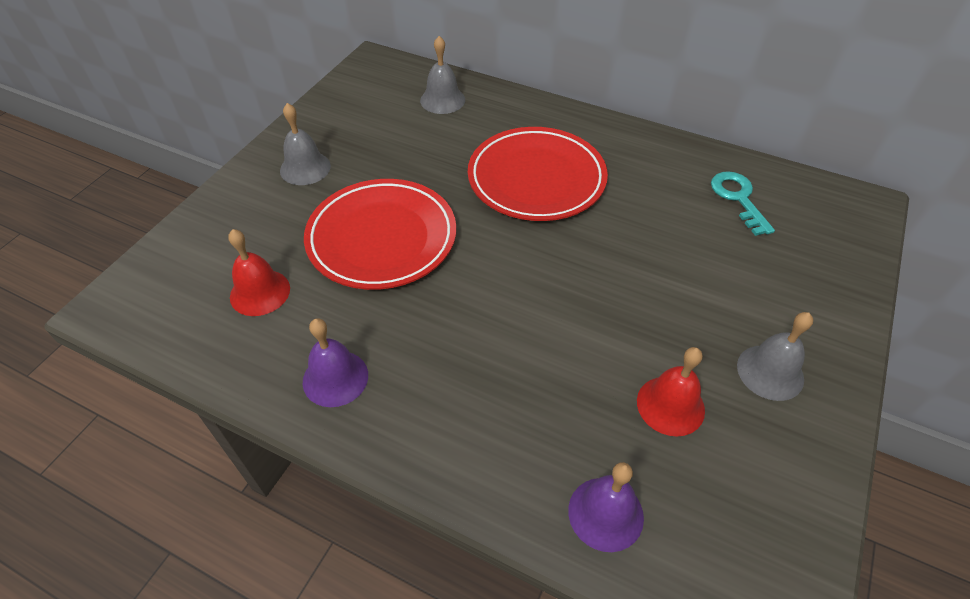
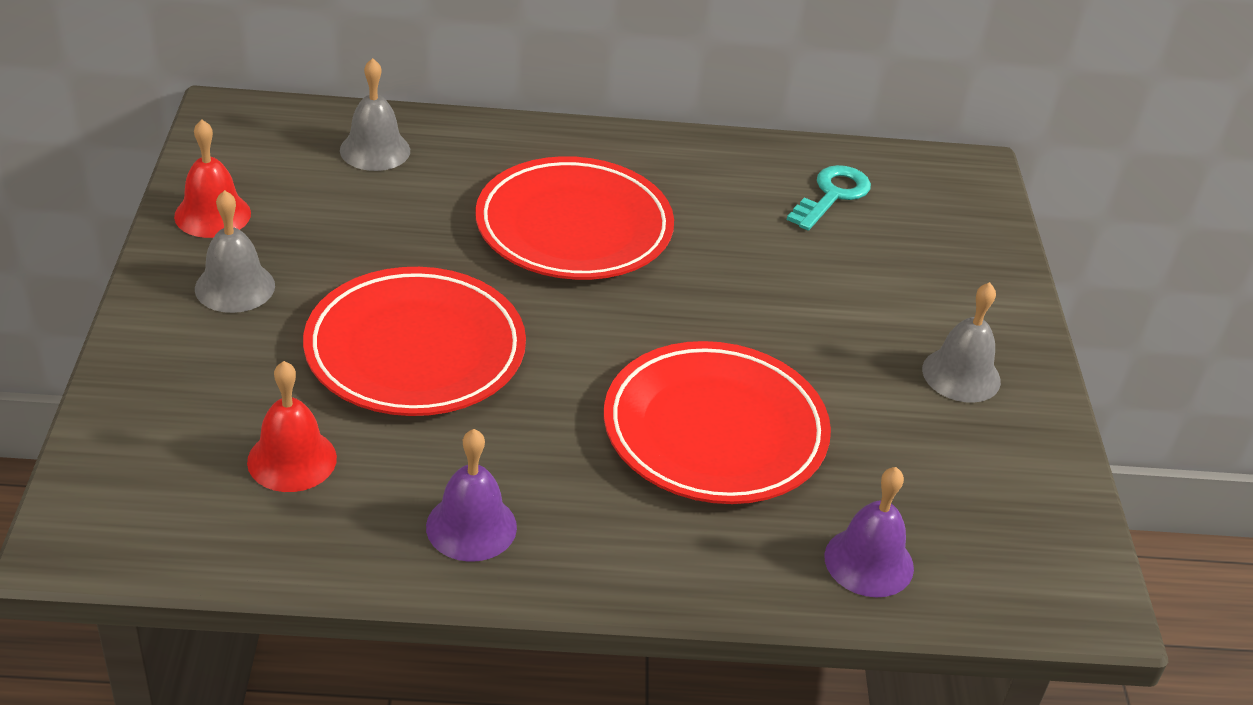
camera: 30 degrees left, 10 degrees down
(546, 359) = (715, 431): none -> red plate
(670, 405) = (877, 438): red bell -> red bell (212, 214)
(738, 198) = (832, 195): turquoise key -> turquoise key turned 75 degrees clockwise

